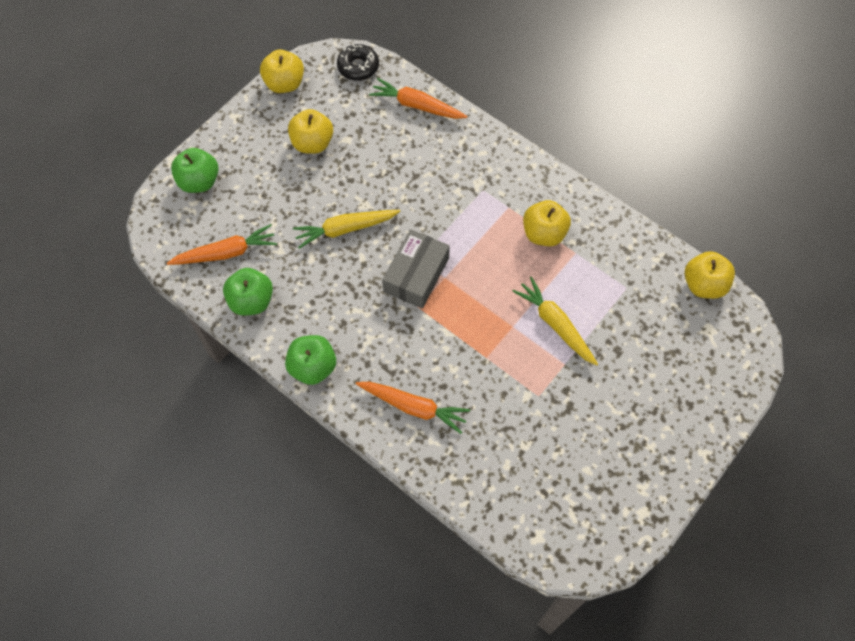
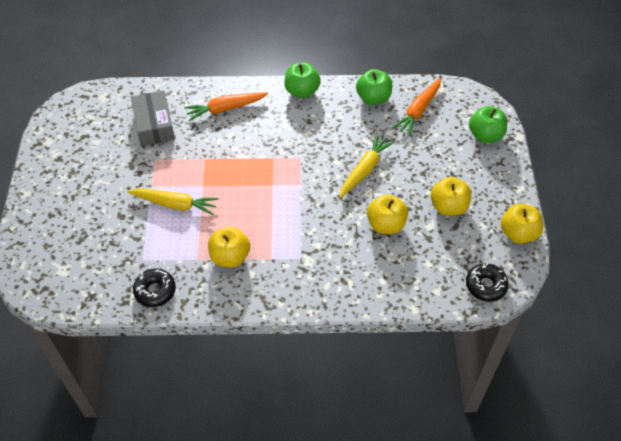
camera: 140 degrees right, 10 degrees down
(416, 275) = (292, 174): grey box -> grey box (154, 125)
(417, 105) = (410, 287): orange carrot -> none
(634, 249) = (155, 291): none -> black donut
(703, 285) = (85, 300): yellow apple -> yellow apple (386, 225)

